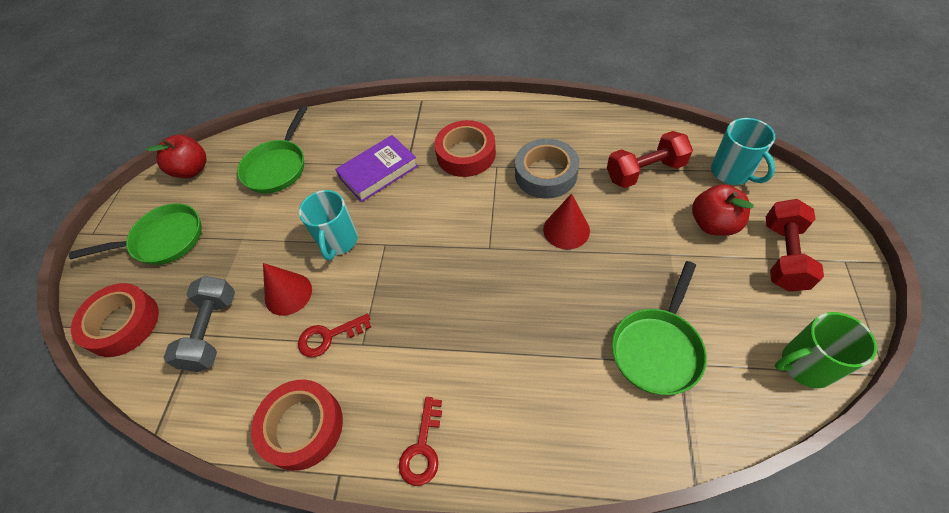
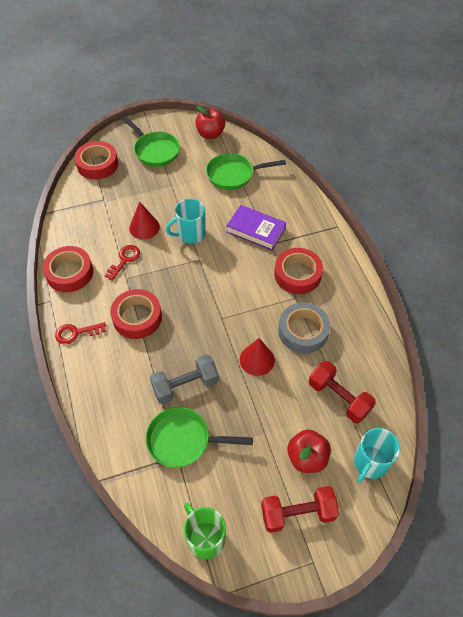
camera: 60 degrees right, 0 degrees up
(212, 331) = (107, 205): grey dumbbell -> grey dumbbell (185, 385)
(328, 337) = (124, 260): red key -> red key turned 75 degrees clockwise
(438, 349) = (137, 317): none -> red tape

